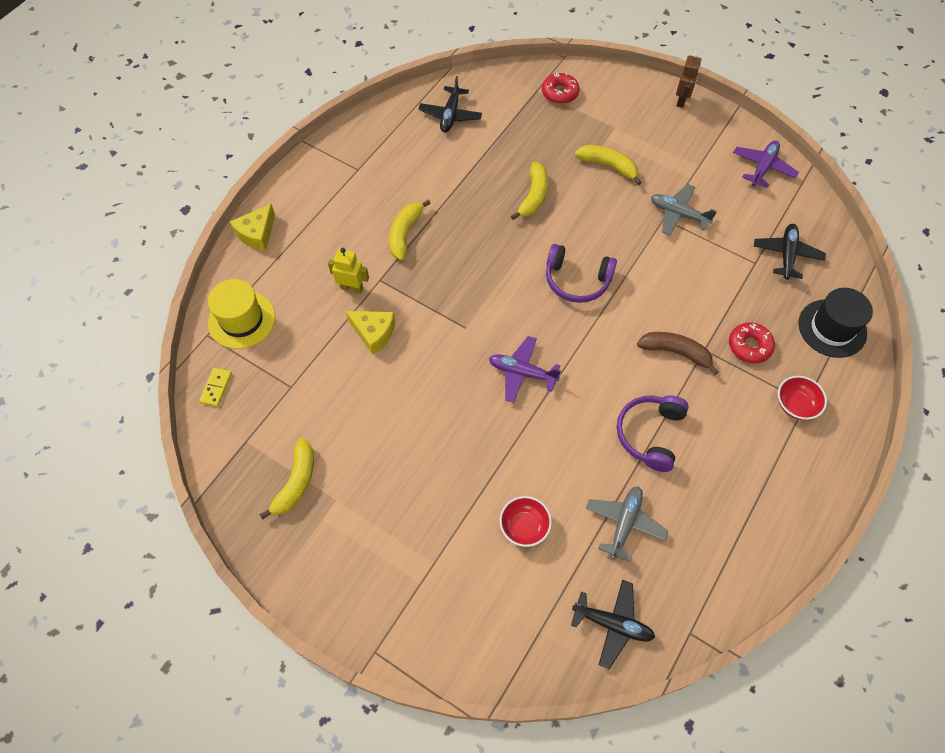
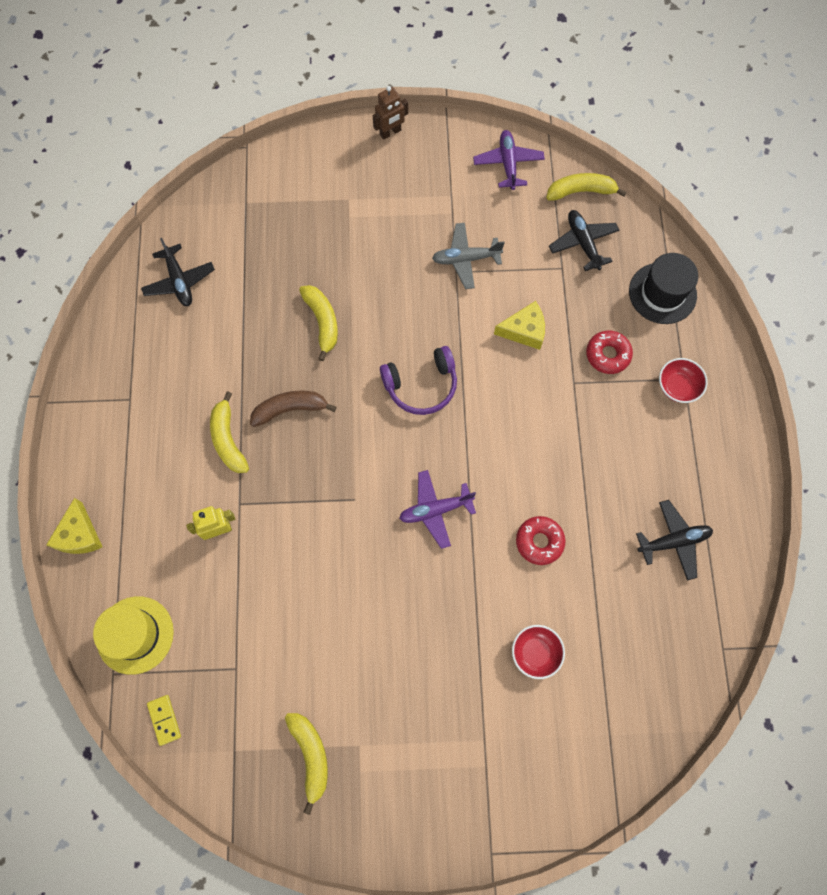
camera: 35 degrees left, 10 degrees up
(374, 333) = (274, 562): yellow cheese -> yellow cheese (524, 330)
(560, 93) = (270, 191): red donut -> red donut (539, 541)
(608, 166) = (370, 246): yellow banana -> yellow banana (581, 191)
(612, 624) = (661, 686): black plane -> black plane (673, 541)
(624, 523) = (613, 591): grey plane -> none
(650, 434) = (581, 494): purple headphones -> none
(675, 352) = (552, 401): brown banana -> brown banana (290, 409)
(681, 100) = (390, 132): brown robot -> brown robot turned 75 degrees clockwise

